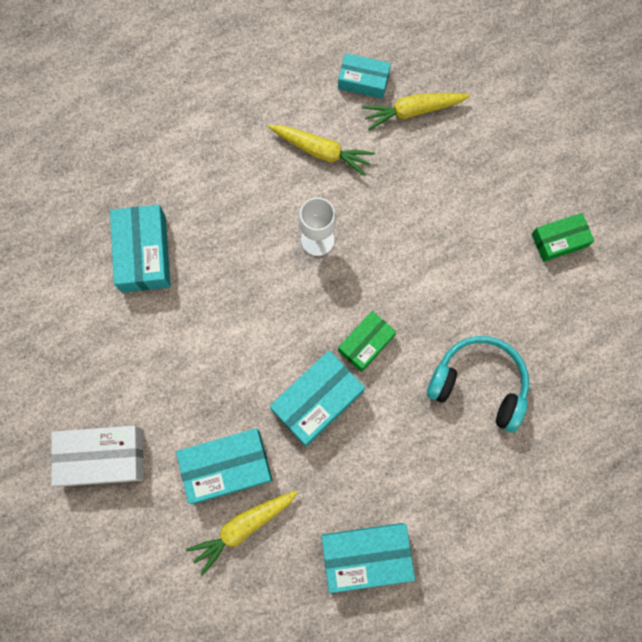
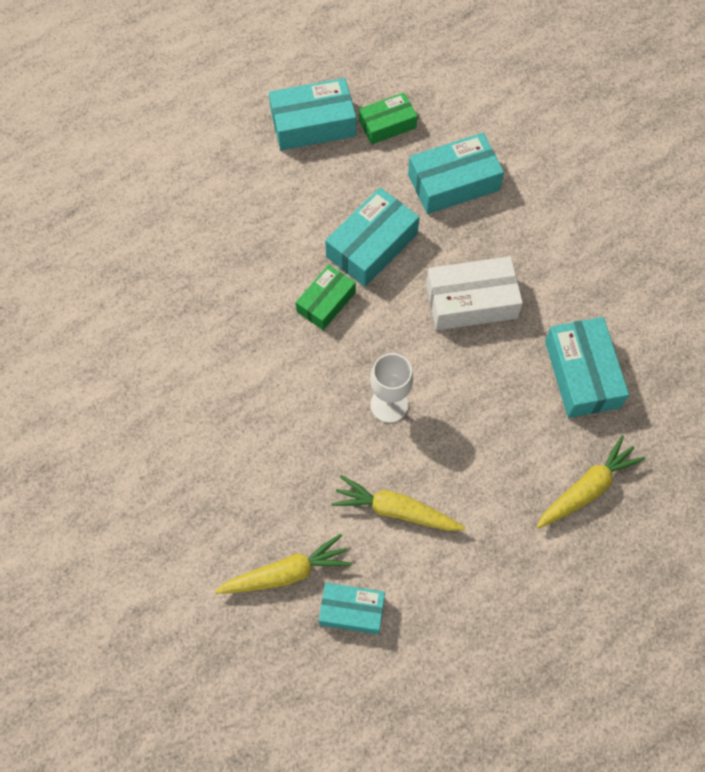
camera: 175 degrees right, 10 degrees down
(102, 457) = (576, 181): white box -> white box (471, 301)
(243, 527) = (430, 136): yellow carrot -> yellow carrot (587, 488)
(479, 384) = (206, 273): turquoise headphones -> none
(559, 240) = (111, 427): green box -> green box (387, 124)

